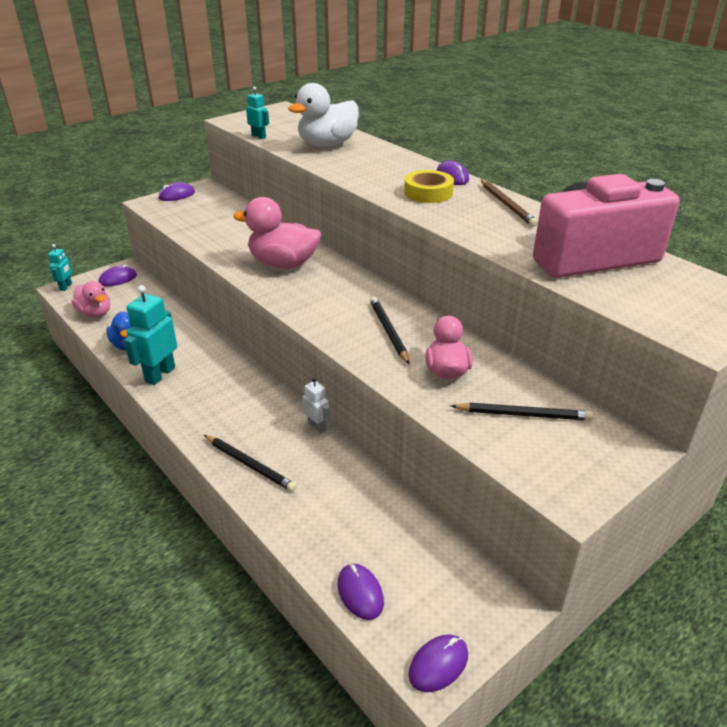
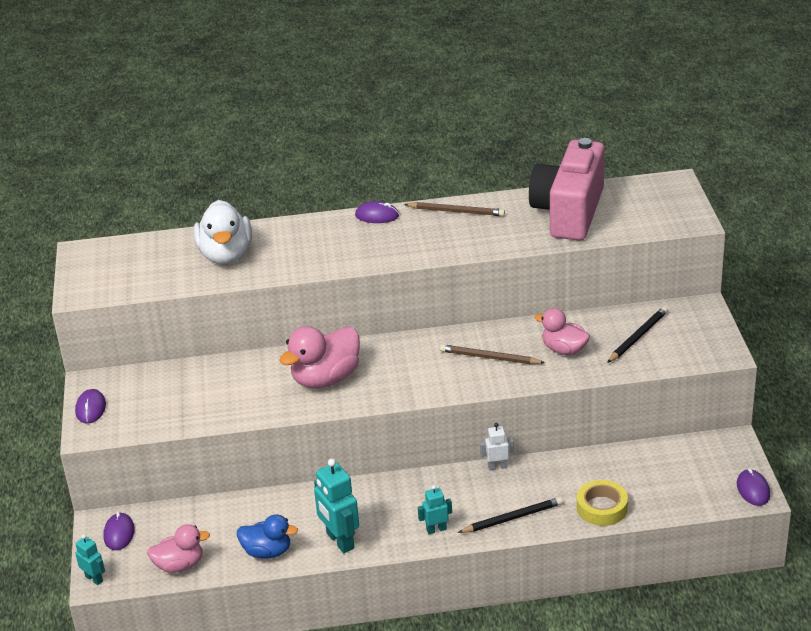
camera: 55 degrees left, 0 degrees up
(259, 136) = (153, 289): turquoise robot -> turquoise robot (436, 529)
(360, 593) = (678, 503): purple mouse -> none
(388, 331) = (489, 358): black pencil -> brown pencil
(428, 193) = (395, 239): yellow tape -> yellow tape (602, 508)

